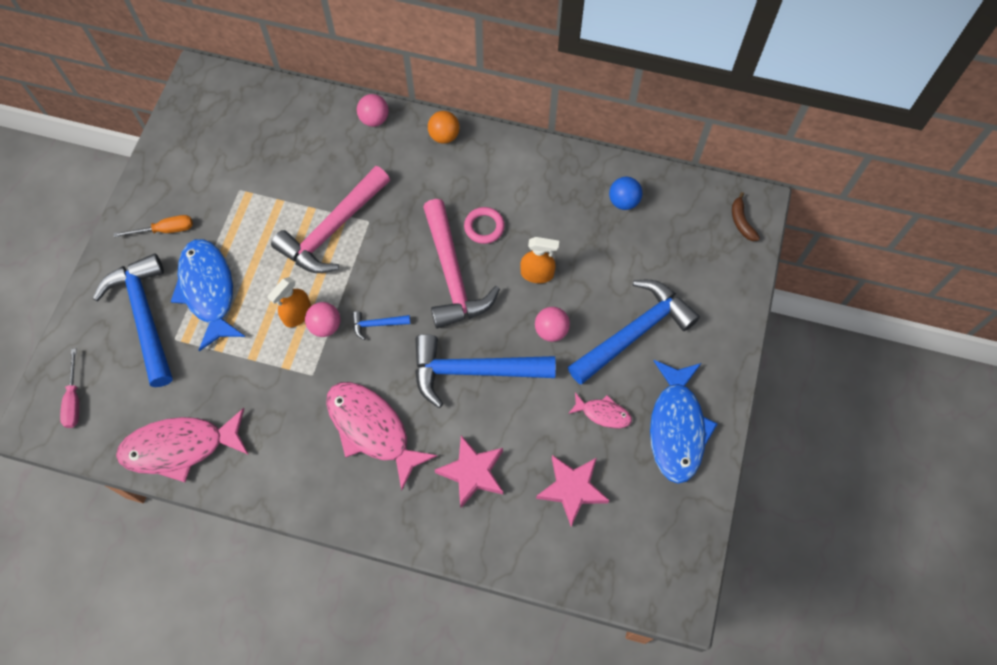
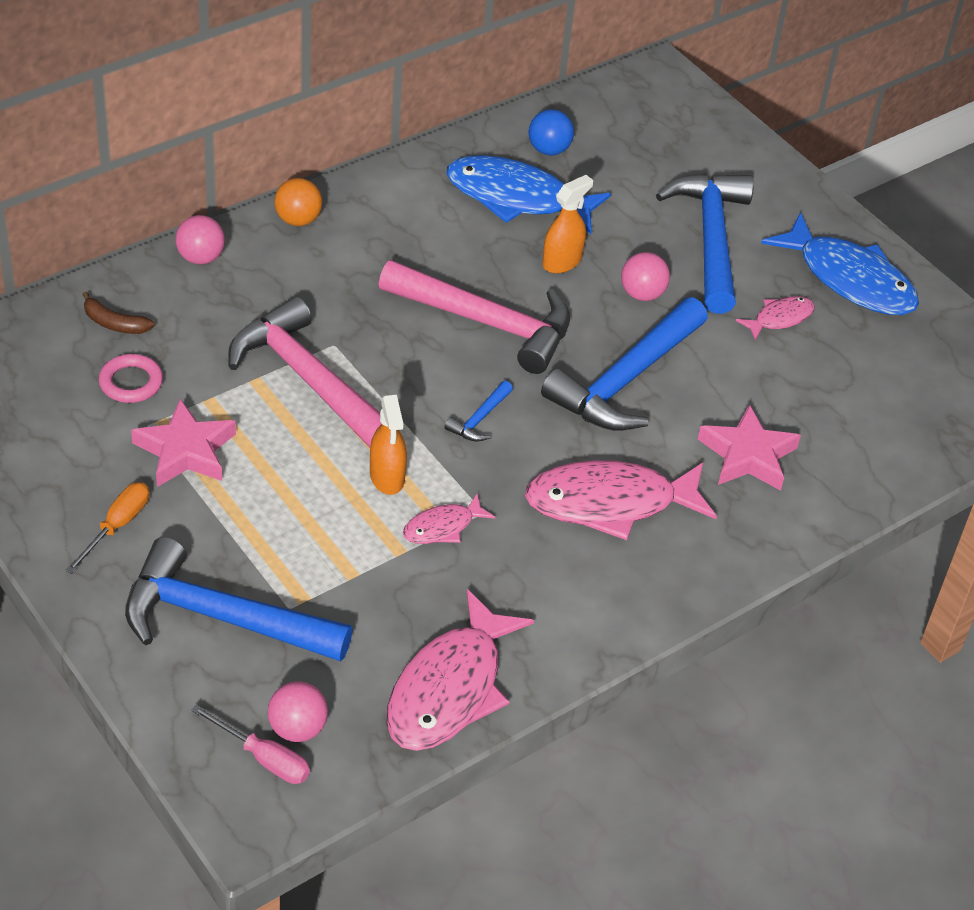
camera: 55 degrees left, 20 degrees down
(208, 290) = (257, 536): blue fish -> blue fish (516, 198)
(285, 364) = (442, 527): none -> pink fish
(325, 326) = (431, 462): pink ball -> pink ball (297, 728)
(333, 229) = (308, 379): pink hammer -> pink hammer turned 150 degrees clockwise
(484, 227) = (455, 263): pink ring -> pink ring (131, 382)
(572, 489) = (843, 393): pink star -> pink star (186, 451)
(741, 222) = (668, 93): brown banana -> brown banana (114, 323)

